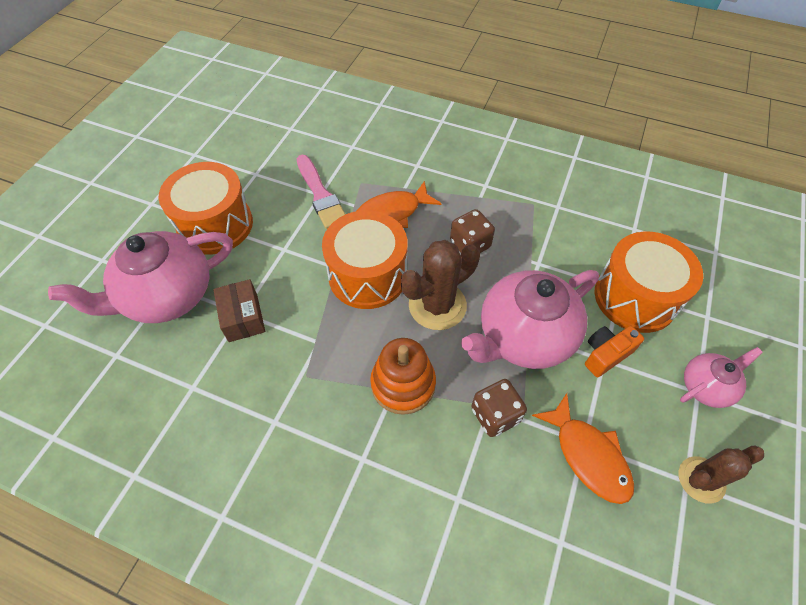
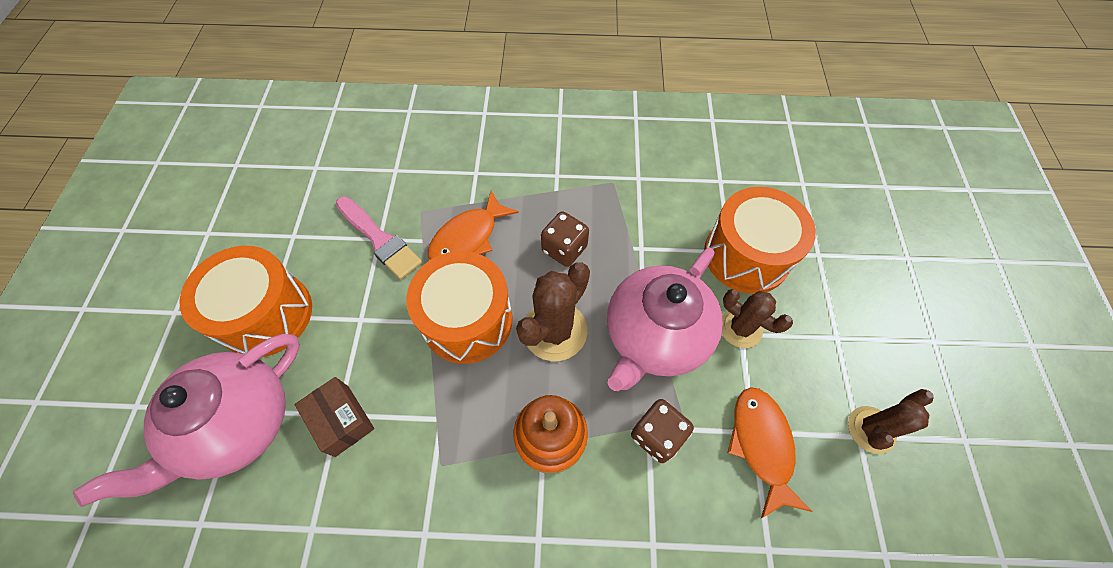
camera: 20 degrees left, 5 degrees up
(588, 455) = (761, 445): orange fish -> orange fish turned 135 degrees counterclockwise
(606, 355) = (740, 328): orange camera -> brown cactus
(706, 386) = (842, 329): pink teapot -> none

